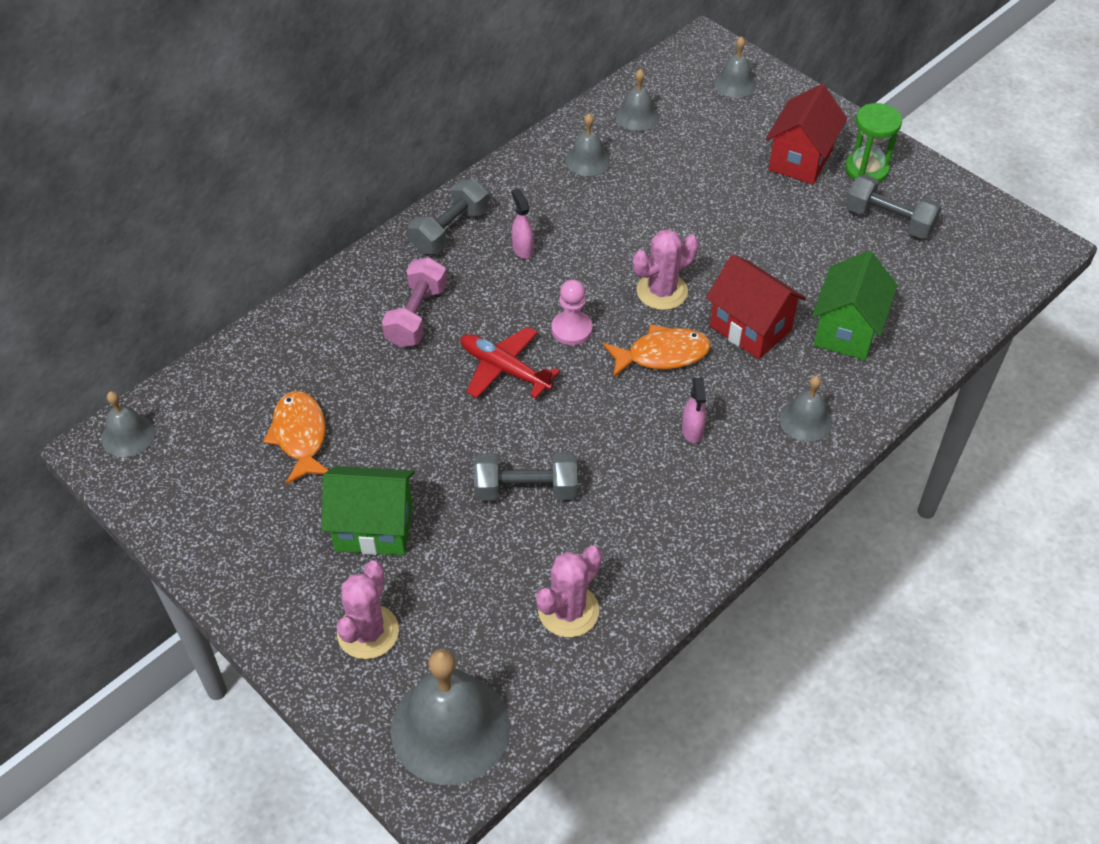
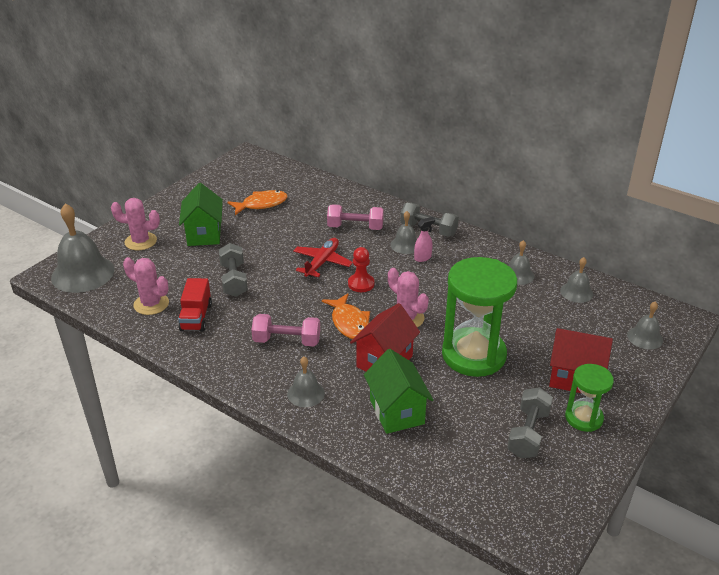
camera: 80 degrees right, 15 degrees down
(128, 435) = (255, 159): grey bell -> grey bell (405, 245)
(571, 329) = (361, 284): pink pawn -> red pawn
(616, 545) = (196, 317): none -> red truck
(692, 431) = (287, 341): pink spray bottle -> pink dumbbell
(748, 238) = (473, 355): none -> green hourglass
(846, 331) = (397, 412): green house -> green house turned 60 degrees clockwise

